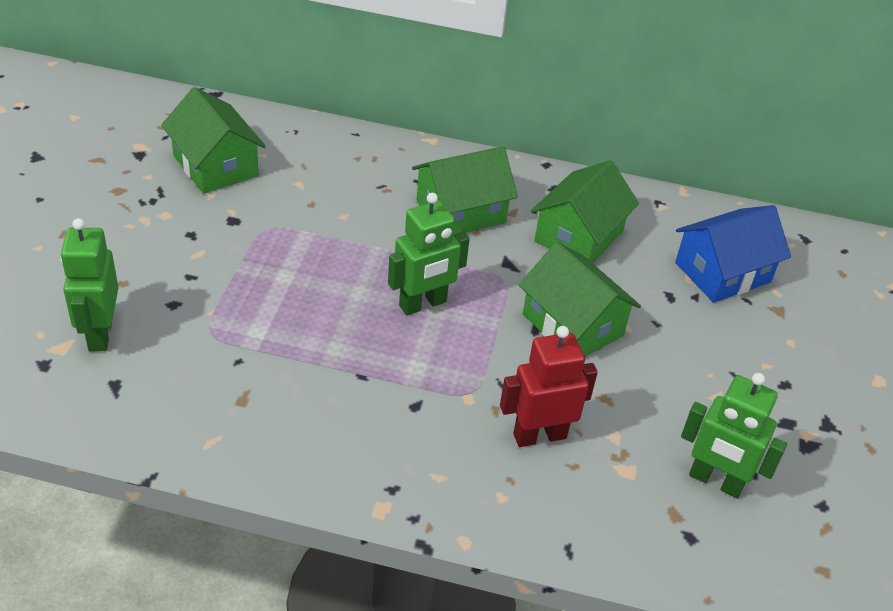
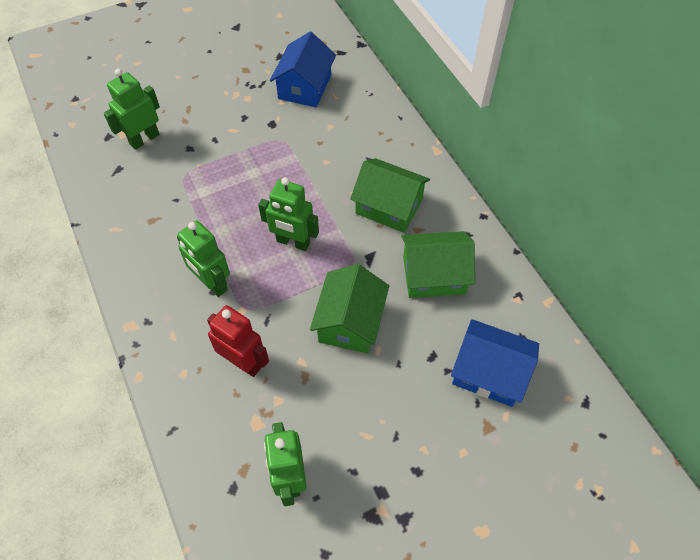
camera: 55 degrees right, 15 degrees up
(216, 165) = (305, 87): green house -> blue house
(403, 400) = (212, 283): none -> green robot

